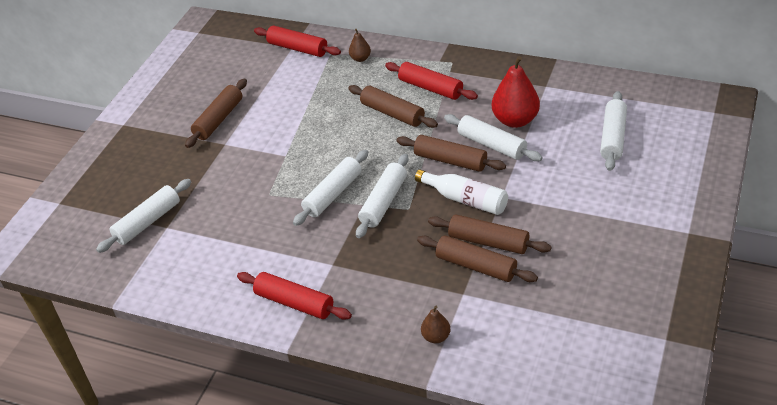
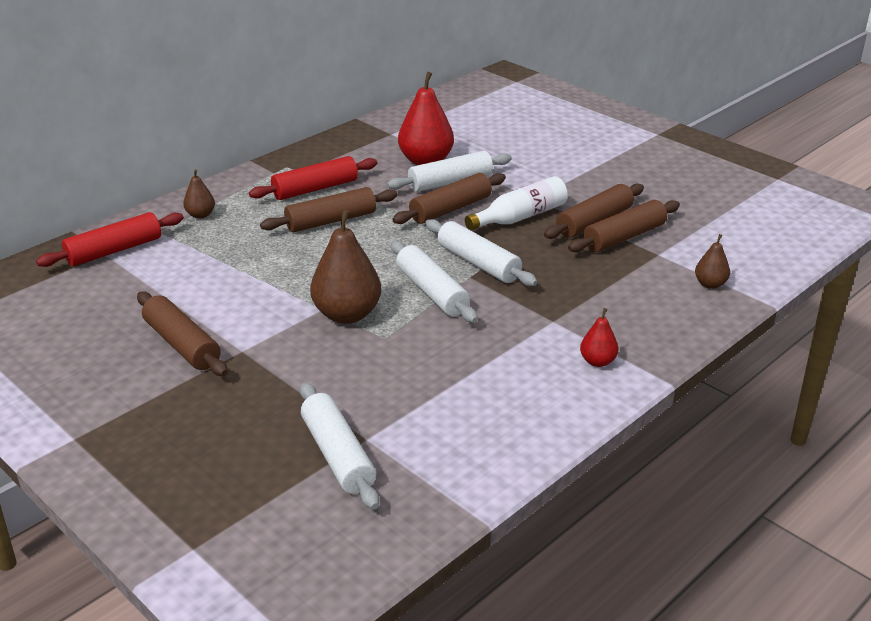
camera: 70 degrees left, 10 degrees down
(284, 168) = (347, 314): none -> brown pear
(294, 302) = (597, 361): red rolling pin -> red pear
(612, 137) = (503, 127): white rolling pin -> none

